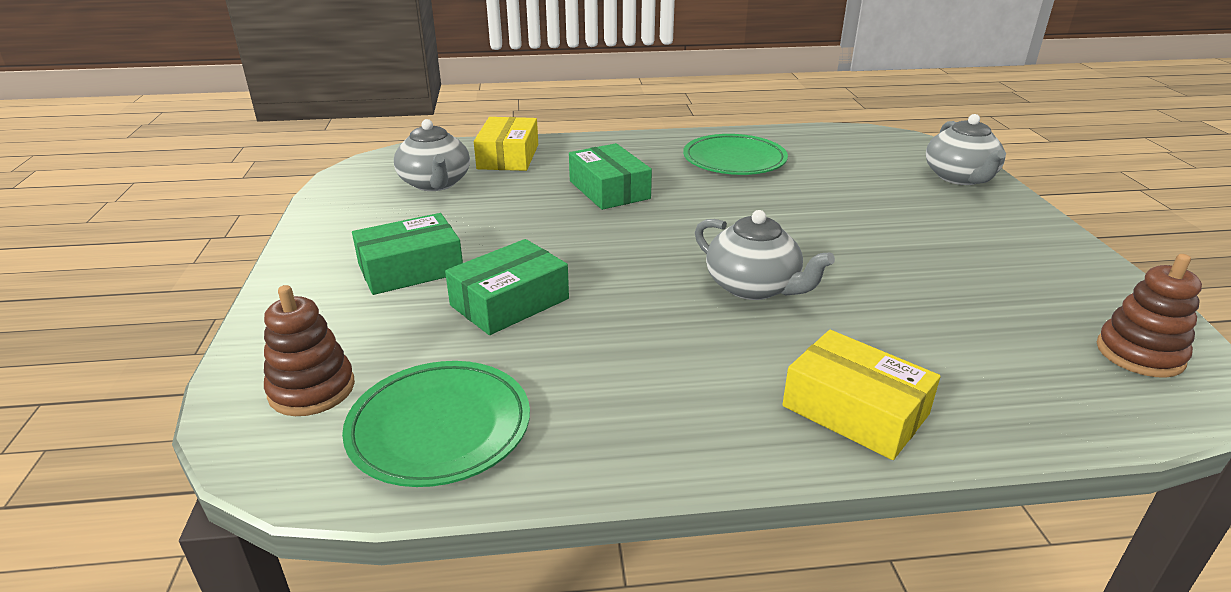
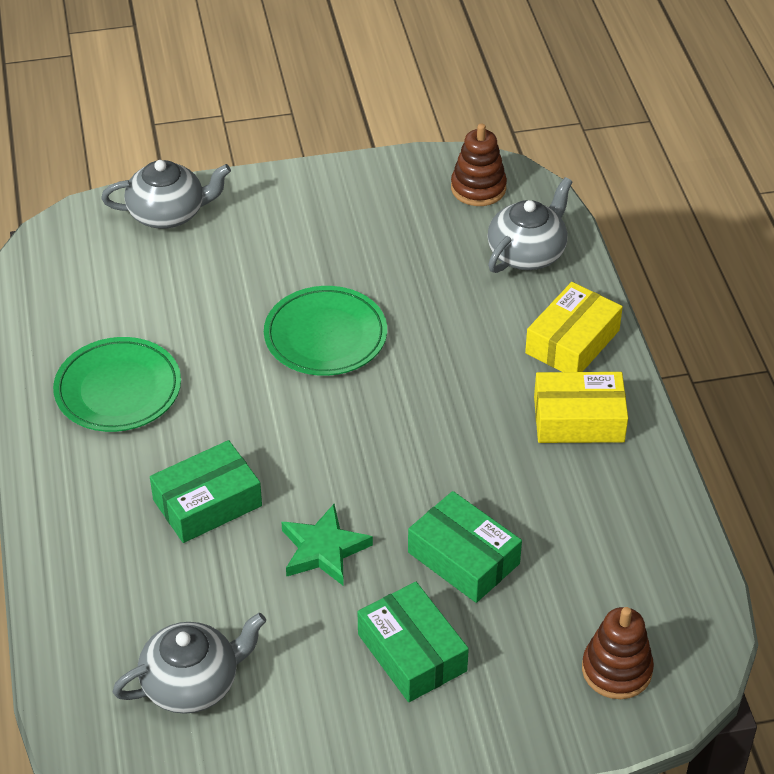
camera: 95 degrees left, 15 degrees up
(439, 428) = (643, 572): green plate -> green plate (325, 336)
(508, 156) = (101, 619): yellow box -> yellow box (578, 419)
(545, 233) = (323, 549): none -> green star
(753, 287) = (413, 386): grey teapot -> grey teapot (527, 253)

